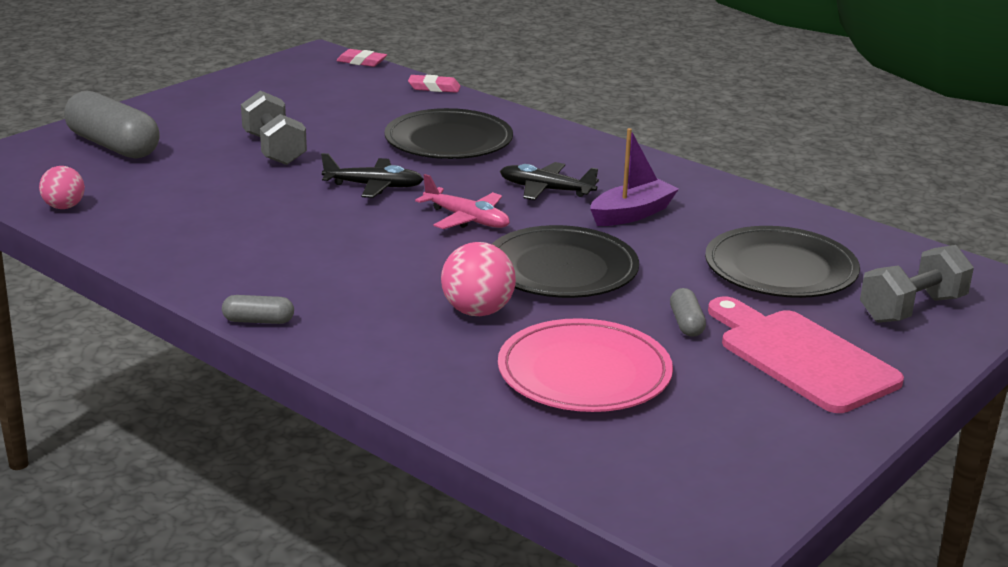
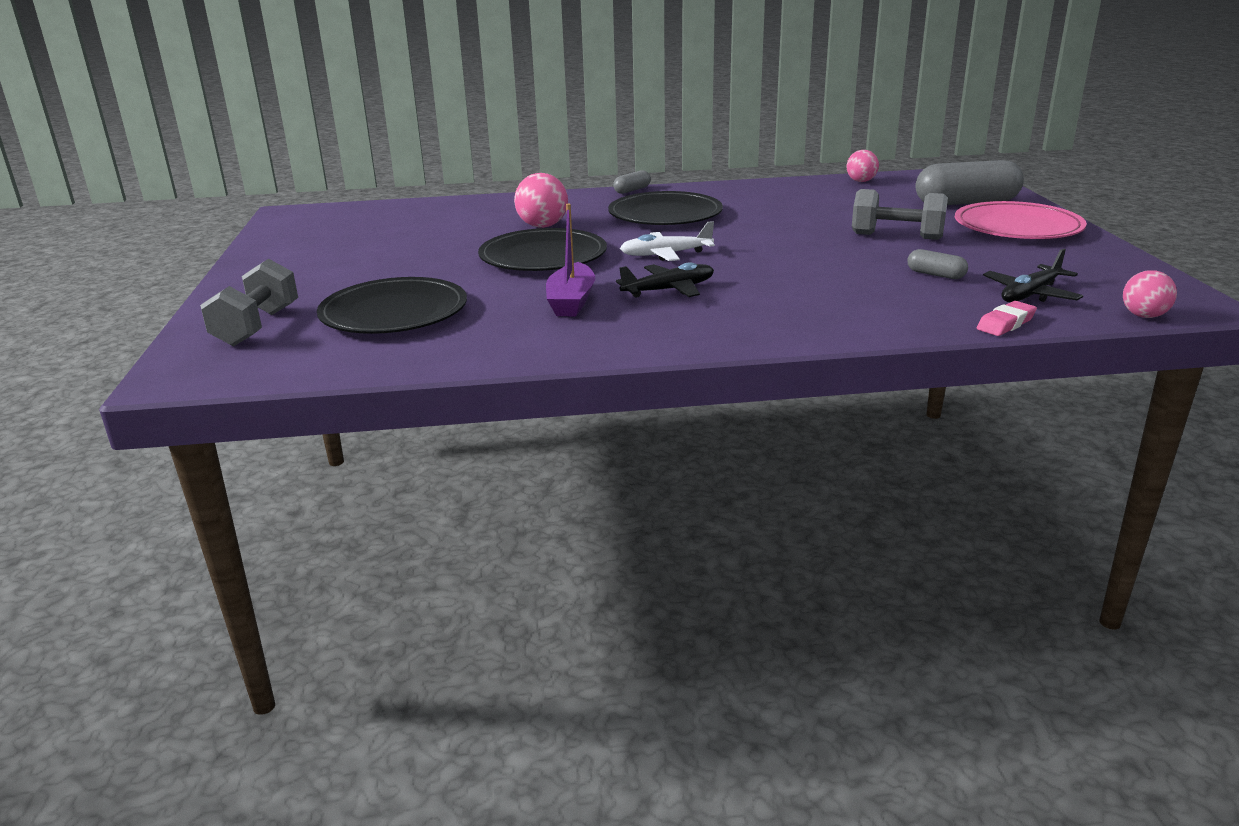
camera: 135 degrees right, 0 degrees up
(361, 62) = (1144, 316): pink eraser -> pink ball
(374, 186) = (772, 246): black plane -> black plane (1030, 294)
(448, 141) = (834, 289): black plate -> black plate (665, 214)
(466, 219) = (666, 254): pink plane -> white plane
(584, 373) = (435, 228): pink plate -> pink plate (1017, 227)
(686, 323) = (413, 263): grey capsule -> grey capsule (935, 275)
(801, 357) = (315, 274): pink cutting board -> none

